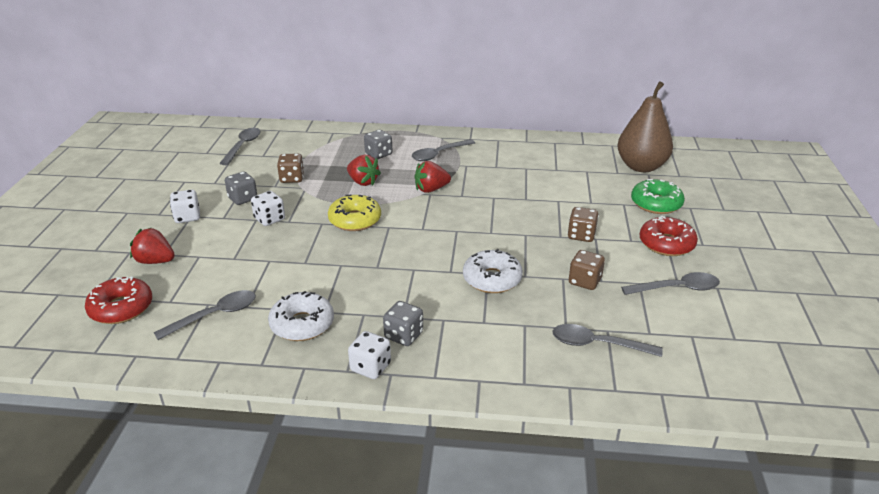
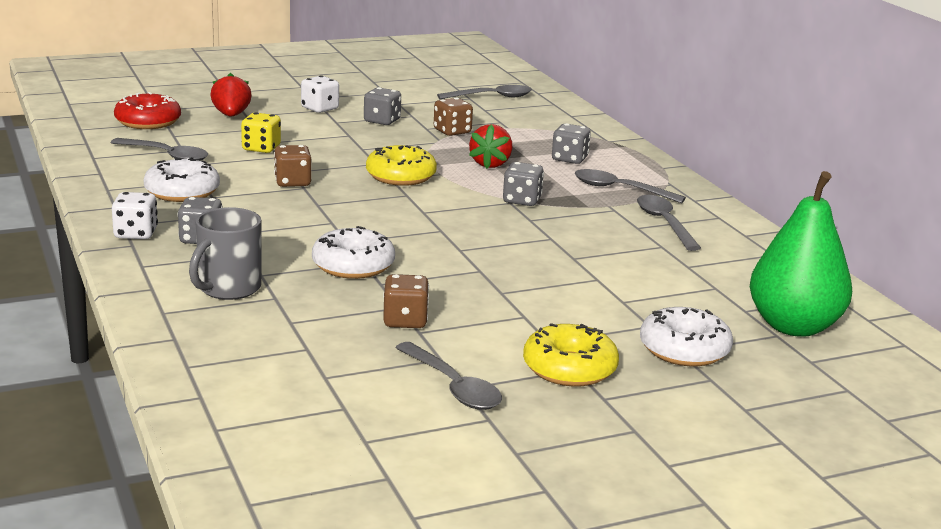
camera: 60 degrees right, 10 degrees down
(245, 264) = (261, 148): none -> yellow dice
(269, 219) = (356, 140): white dice -> none
(431, 189) = (522, 200): red strawberry -> grey dice
(500, 342) = (228, 288): none -> grey mug
(581, 235) = (519, 305): brown dice -> brown dice (292, 182)
(598, 344) = (270, 345): grey spoon -> grey spoon (664, 223)
(641, 166) = (793, 326): brown pear -> green pear
(656, 204) = (684, 350): green donut -> white donut
(666, 244) = (569, 368): red donut -> yellow donut

